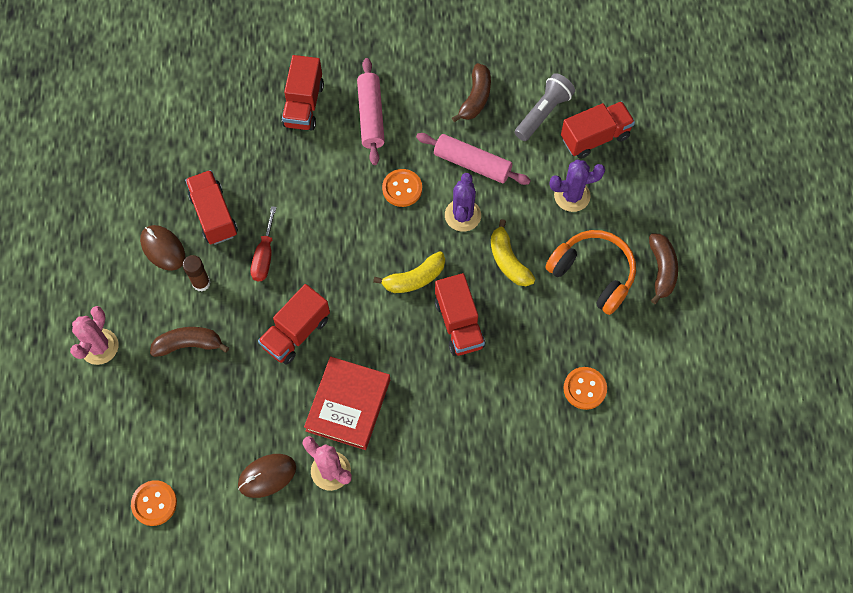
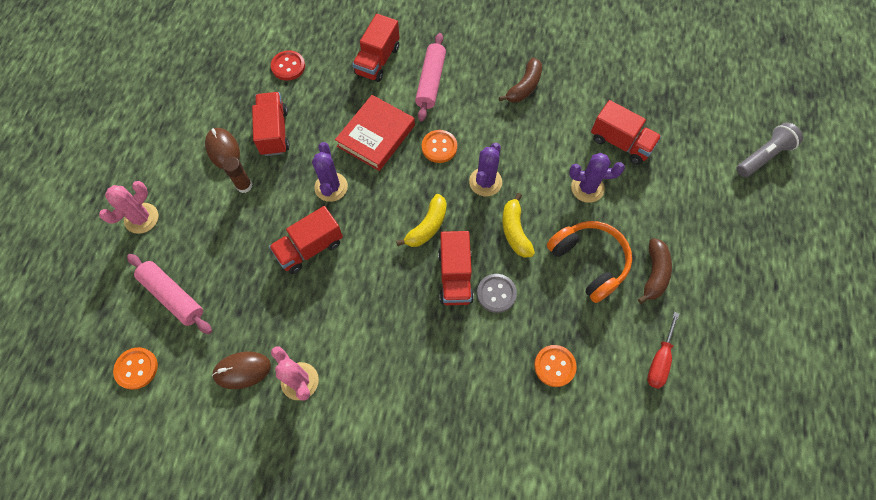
camera: 15 degrees right, 0 degrees up
(189, 344) = (215, 235): brown banana -> none
(204, 135) = (288, 66): none -> red button
(264, 256) = (304, 176): red screwdriver -> red screwdriver (659, 360)
(297, 261) = (331, 187): none -> purple cactus
(348, 405) = (334, 324): red book -> red book (376, 136)
(414, 278) = (427, 226): yellow banana -> yellow banana turned 45 degrees counterclockwise
(472, 164) = (506, 140): pink rolling pin -> pink rolling pin (173, 296)
(506, 331) = (496, 293): none -> grey button
(543, 113) = (580, 112): grey flashlight -> grey flashlight (763, 156)
(595, 137) = (620, 143): red truck -> red truck turned 45 degrees clockwise

